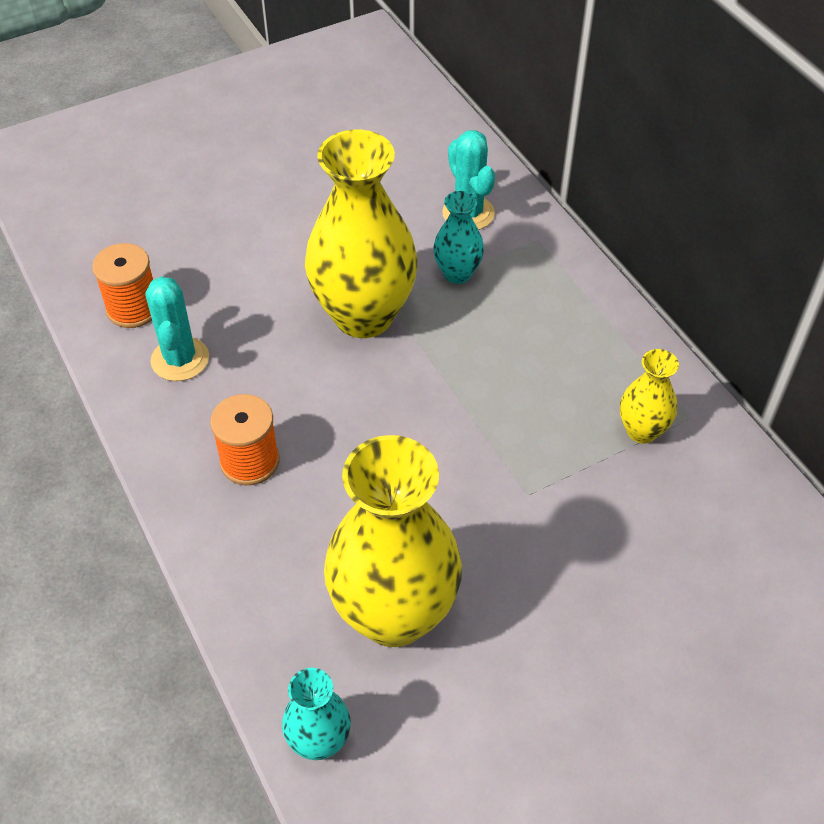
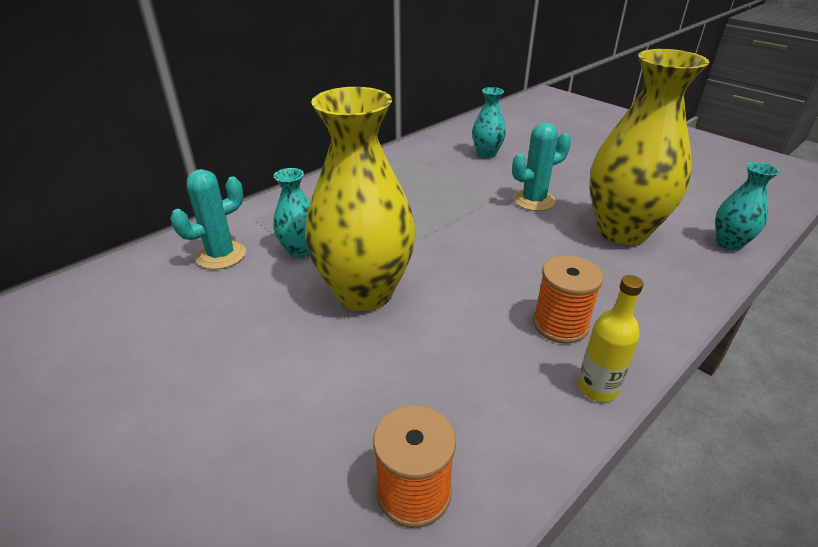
camera: 105 degrees left, 15 degrees down
(161, 455) = (597, 388): none -> yellow bottle
(180, 359) = (473, 412): turquoise cactus -> turquoise cactus (533, 200)
(642, 431) = (424, 168): yellow vase -> none
(680, 530) = (486, 154): none -> turquoise vase

